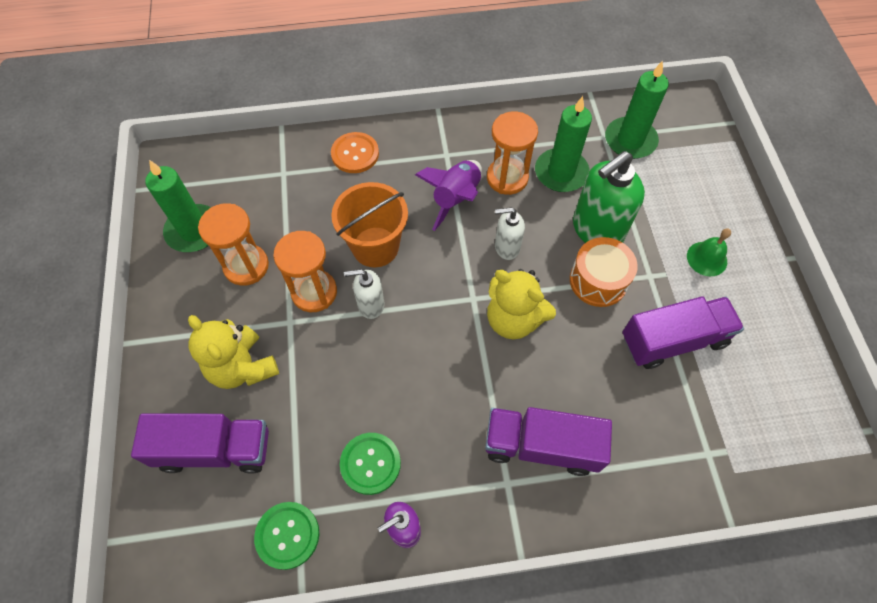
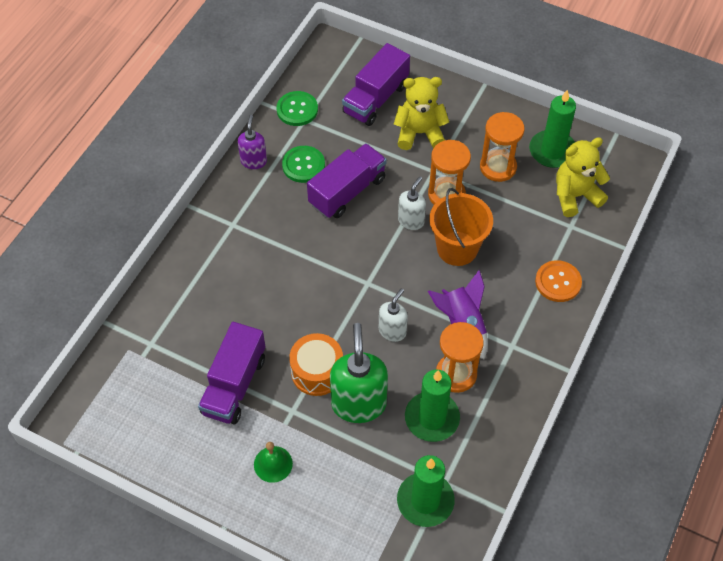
camera: 125 degrees right, 5 degrees down
(513, 319) = (332, 297): yellow teddy bear -> yellow teddy bear (575, 196)
(541, 446) = (237, 256): purple truck -> purple truck (347, 191)

